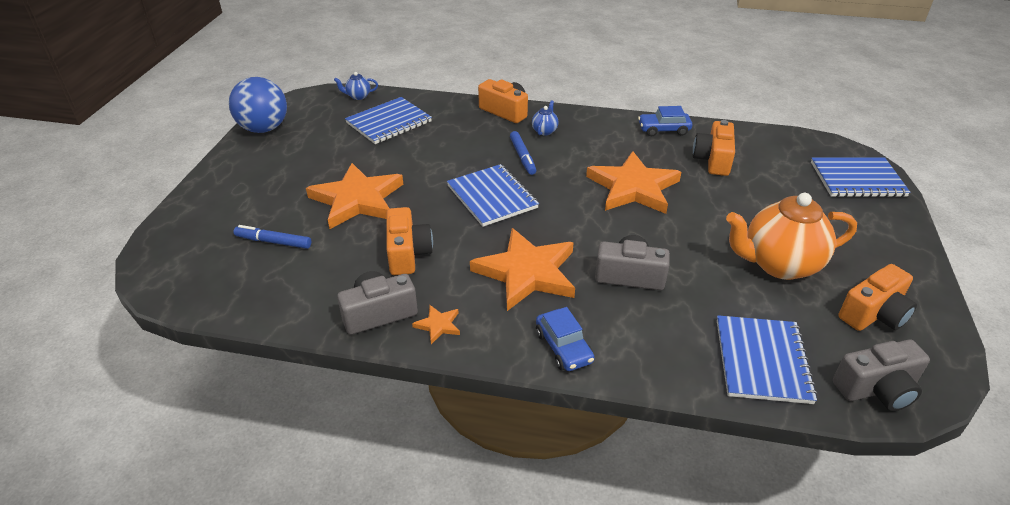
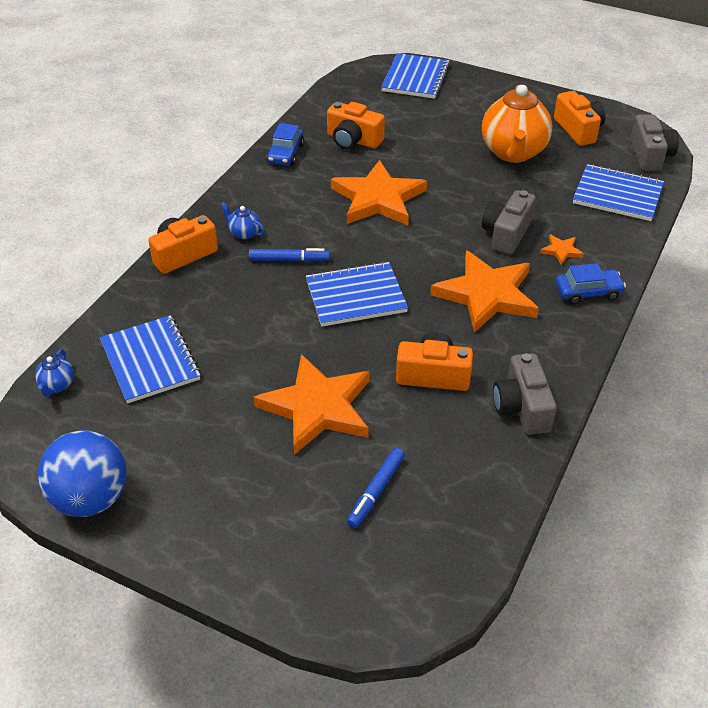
camera: 75 degrees left, 5 degrees up
(438, 325) = (547, 366): orange star -> orange star (561, 251)

